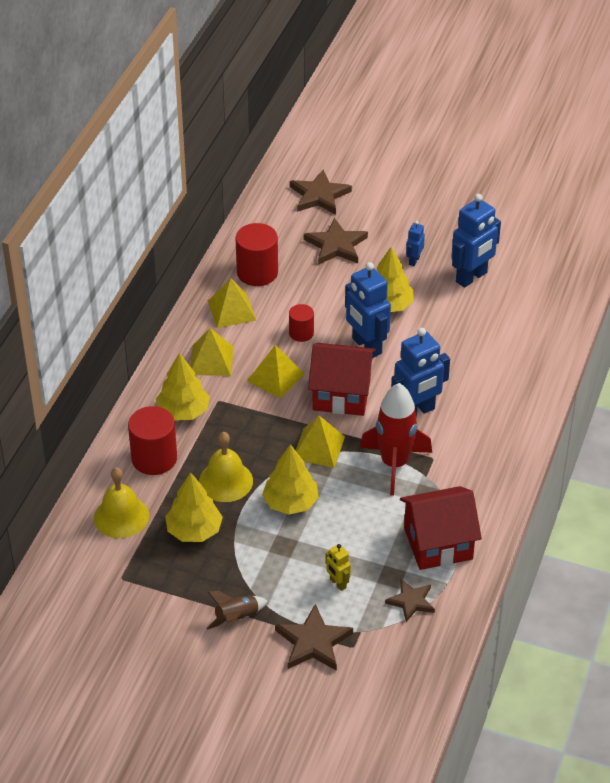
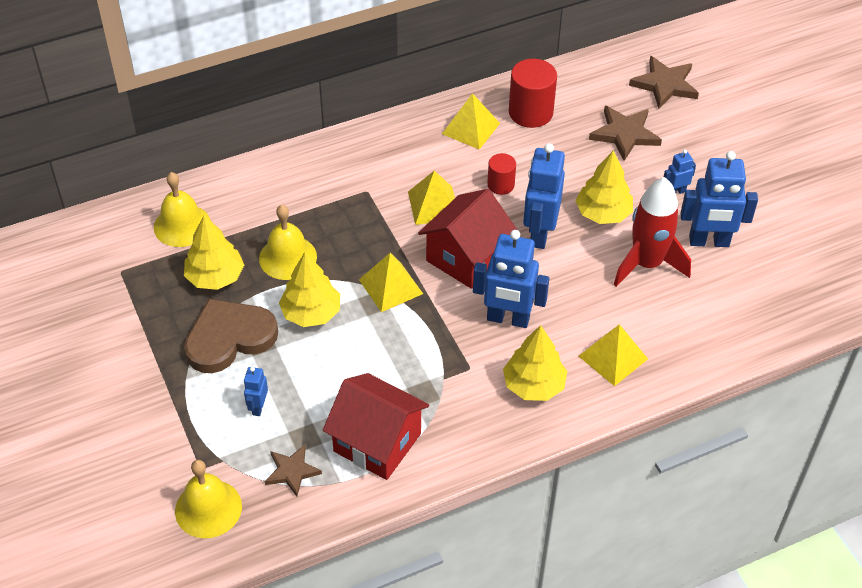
camera: 45 degrees right, 5 degrees up
(154, 458) = (262, 200): red cylinder -> none
(183, 411) = (330, 180): yellow tree -> yellow tree (534, 385)
(211, 360) = (403, 156): yellow pyramid -> yellow pyramid (613, 357)
(237, 618) = (153, 369): brown rocket -> none
(259, 559) = (229, 338): none -> brown heart
(313, 642) = (178, 437): brown star -> none
(337, 583) = (258, 407): yellow robot -> blue robot
(341, 394) = (466, 258): red house -> red house turned 75 degrees clockwise
(391, 664) = (208, 508): none -> yellow bell
(394, 464) = (432, 347): red rocket -> red rocket (646, 264)

